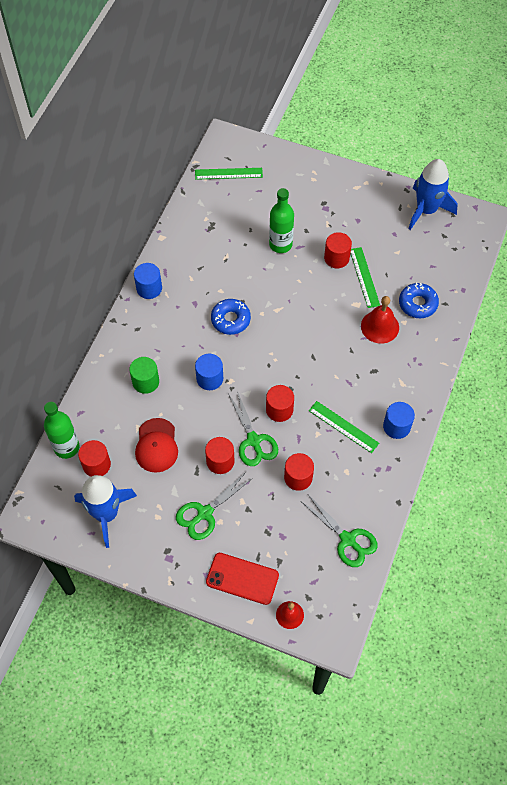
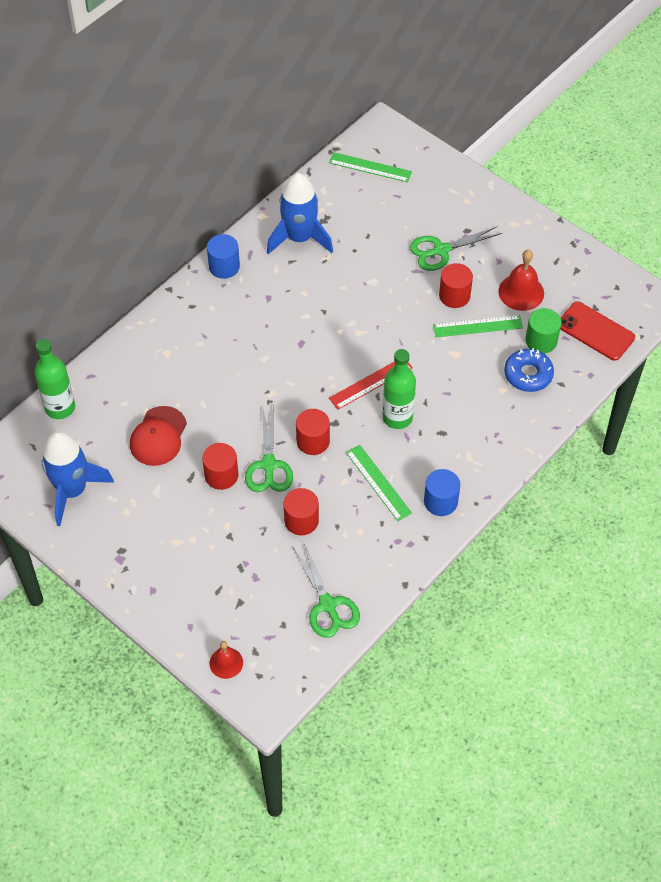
camera: 20 degrees right, 5 degrees down
(96, 464) = (84, 436): red cylinder -> none
(145, 382) = (176, 365): green cylinder -> green cylinder (541, 341)
(204, 513) = (179, 524): green scissors -> green scissors (441, 250)
(209, 378) = (249, 383): blue cylinder -> none
(230, 319) = (301, 327): blue donut -> none
(242, 578) = (190, 607): red phone -> red phone (595, 331)
(280, 244) = (395, 262): green bottle -> green bottle (397, 417)
(303, 348) = (370, 383): none -> red ruler
(364, 277) = (477, 326): green ruler -> green ruler turned 75 degrees clockwise
(380, 326) = (471, 386): red bell -> red bell (521, 292)
(426, 210) = (587, 273): blue rocket -> blue rocket (299, 238)

